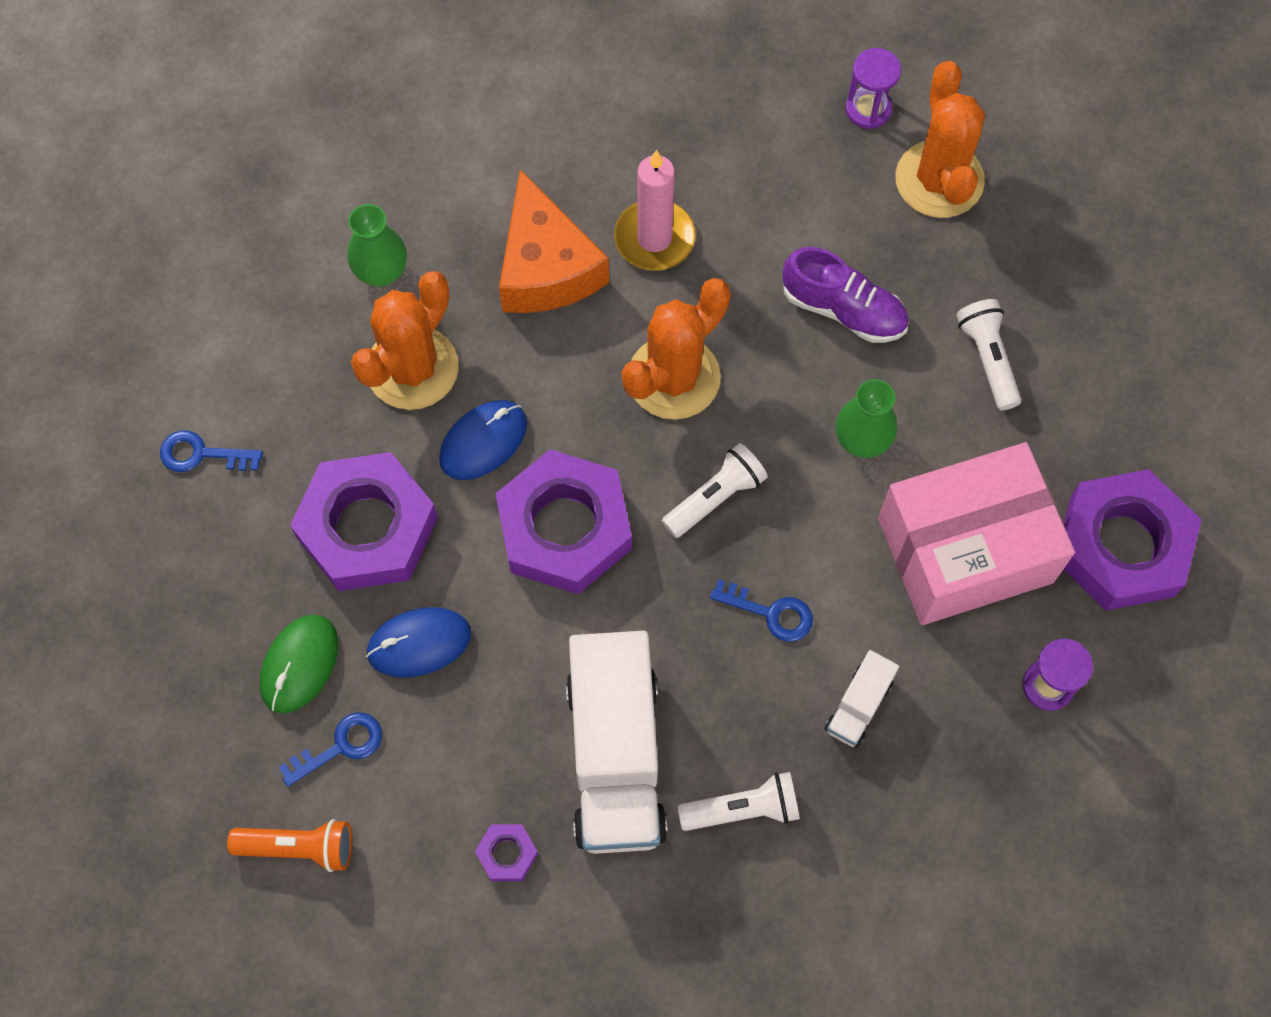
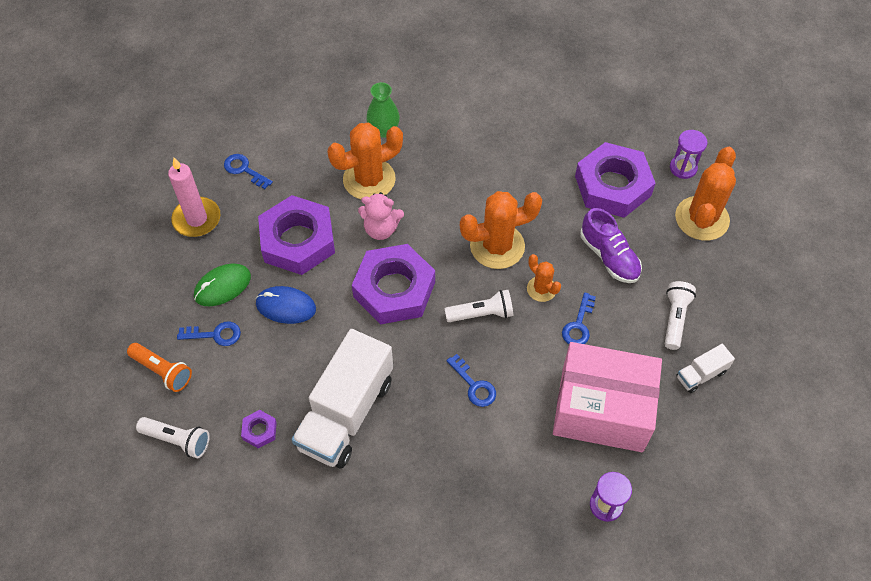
camera: 30 degrees right, 10 degrees down
(483, 441) = (381, 229): blue mouse -> pink teddy bear
(546, 267) = (466, 165): orange cheese -> none
(654, 238) = (530, 177): pink candle -> pink candle (197, 219)
(743, 809) = (395, 477): white flashlight -> white flashlight (177, 440)
(777, 412) = (541, 289): none -> orange cactus
(858, 706) = (492, 458): white truck -> white truck (701, 374)
(862, 440) = (578, 325): green vase -> blue key
(1121, 546) = (695, 453): purple nut -> purple nut (612, 186)

